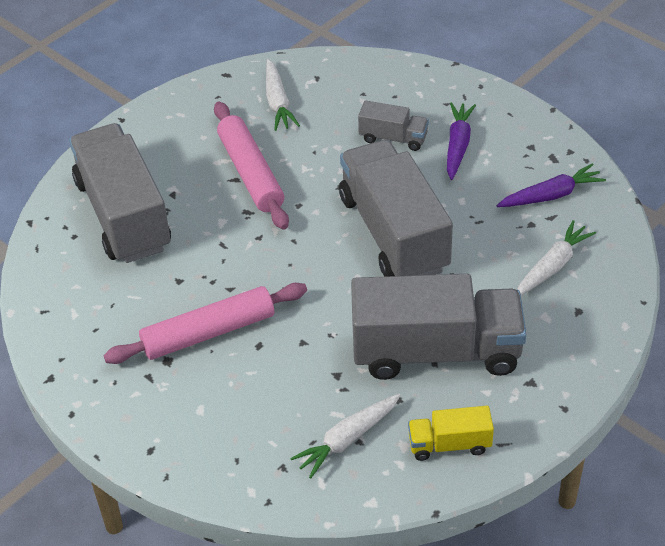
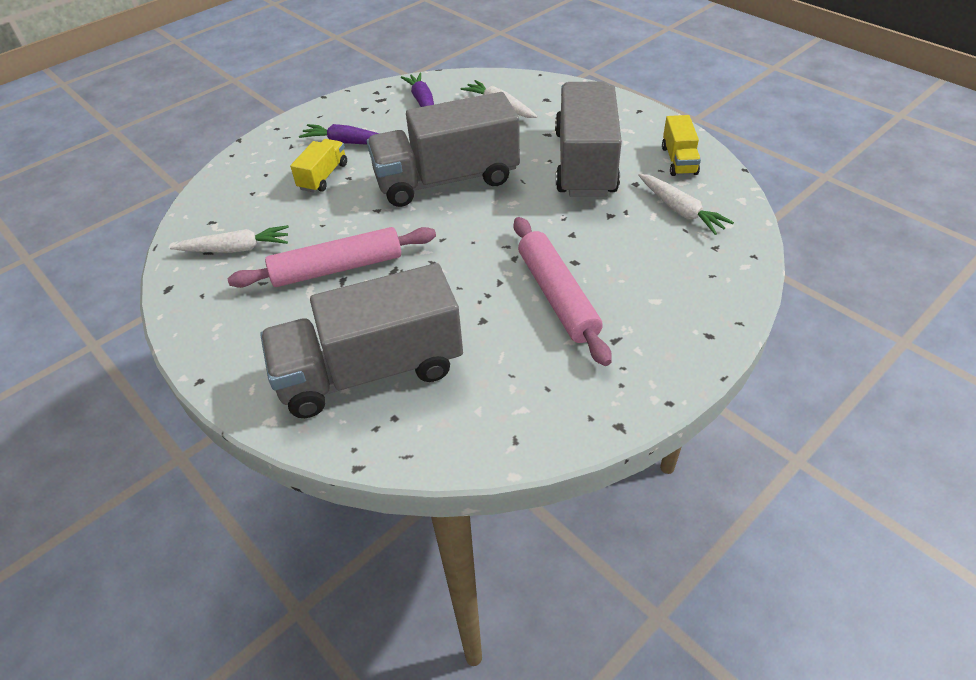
camera: 85 degrees left, 0 degrees up
(393, 138) = (323, 176): grey truck -> yellow truck

